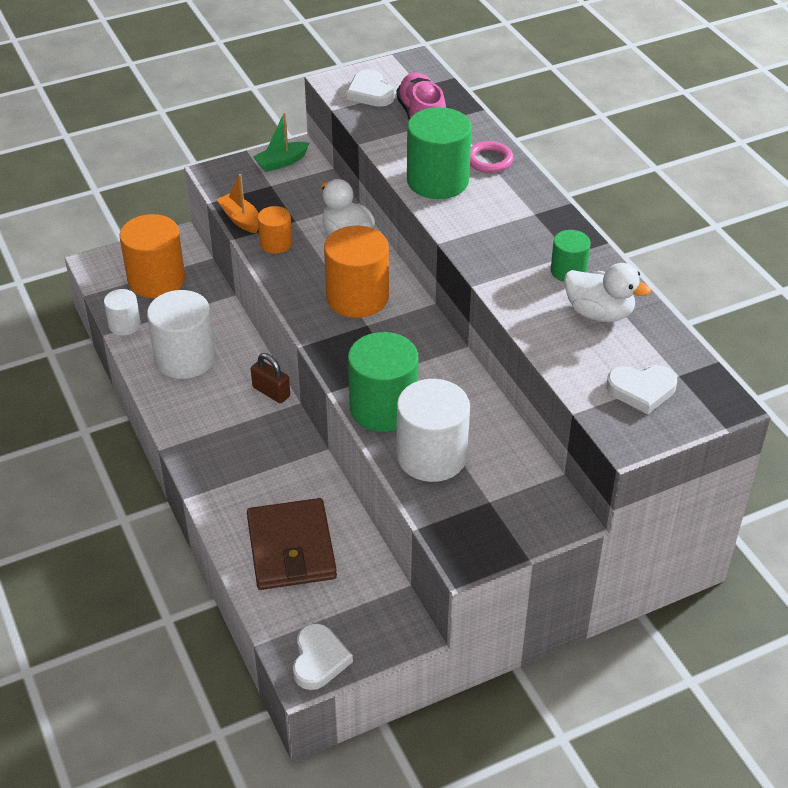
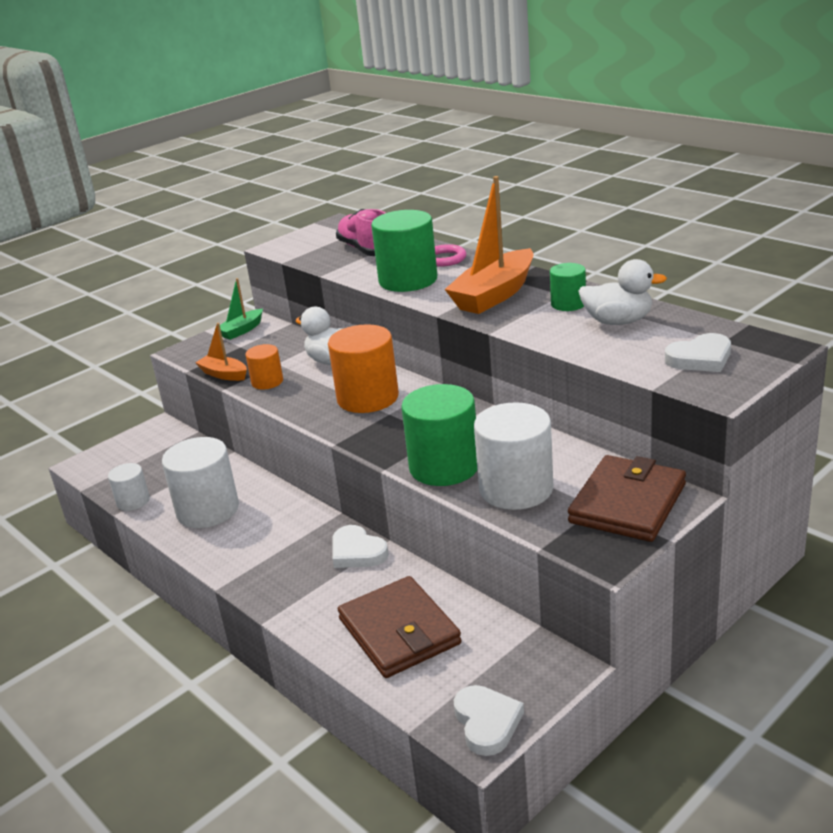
camera: 15 degrees left, 15 degrees down
(156, 280) = (150, 460): orange cylinder -> none
(271, 392) = (308, 512): brown padlock -> none
(370, 92) = (310, 246): white heart -> white heart (357, 552)
(507, 232) = (494, 295): none -> orange boat
(518, 508) = (627, 503): none -> brown wallet

